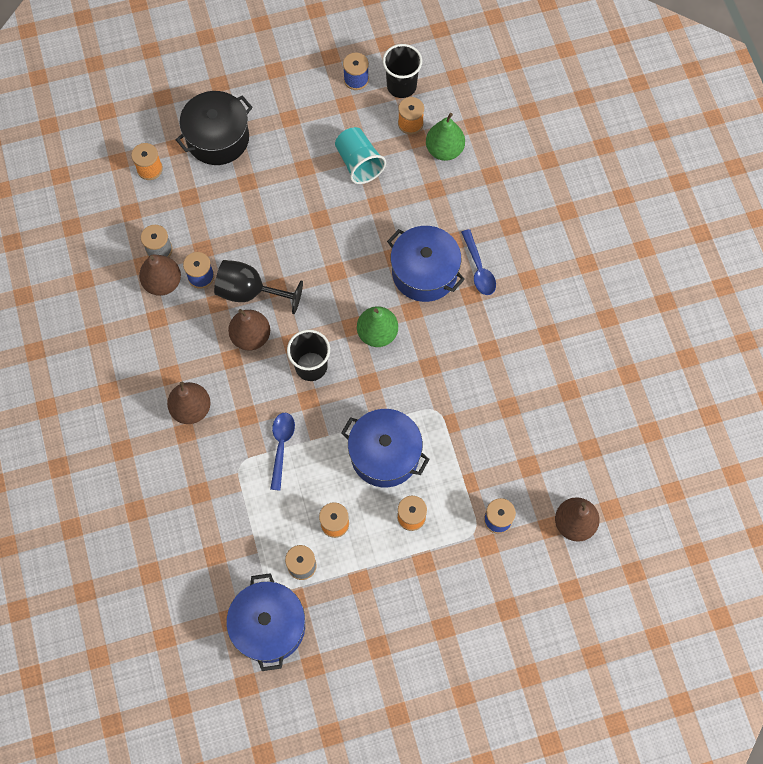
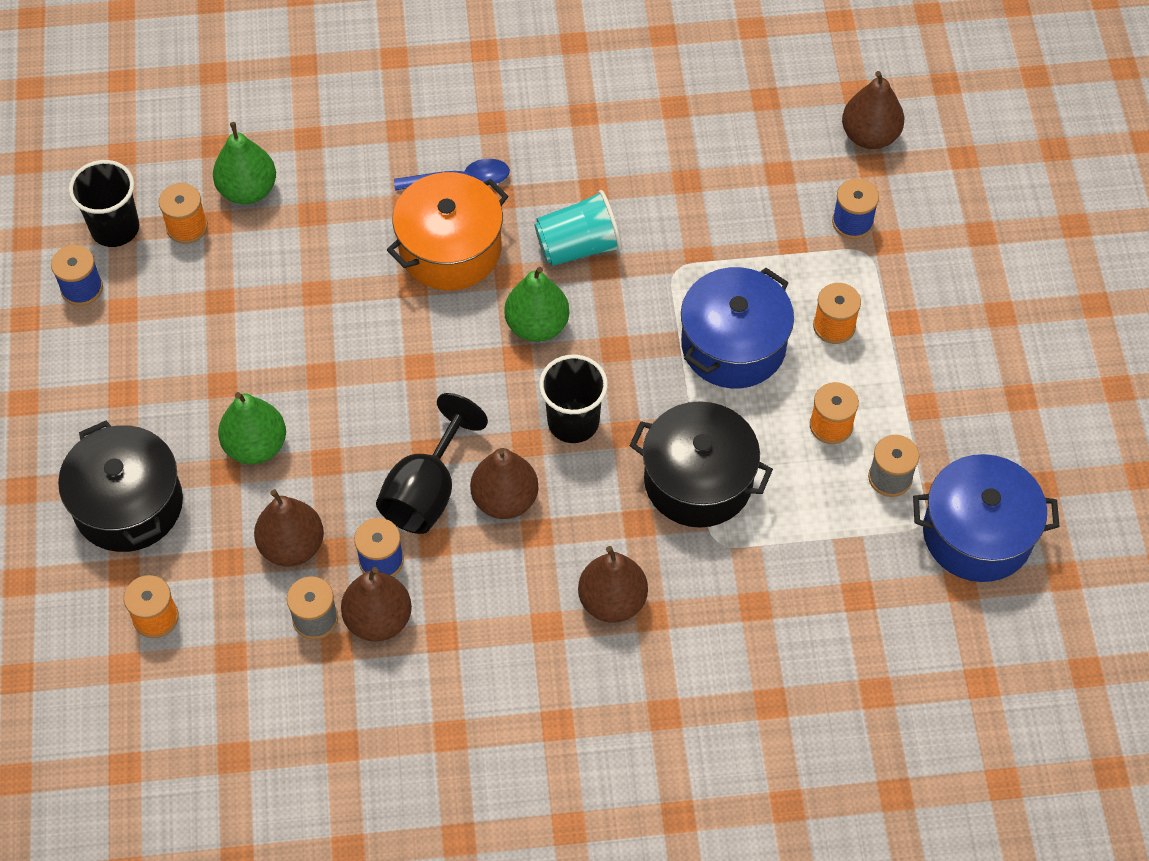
camera: 80 degrees left, 10 degrees down
(203, 228) = (292, 546): none -> brown pear
(266, 194) = (255, 446): none -> green pear
(281, 446) = (698, 480): blue spoon -> black pot
(359, 163) = (237, 307): turquoise cup -> turquoise cup (578, 246)
(424, 272) = (450, 249): blue pot -> orange pot

